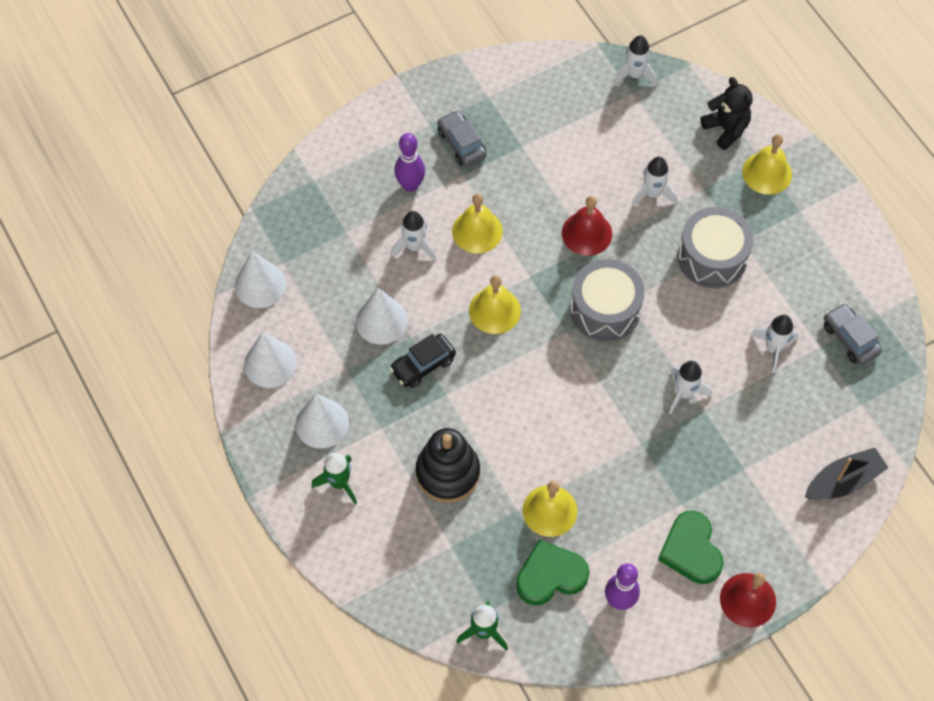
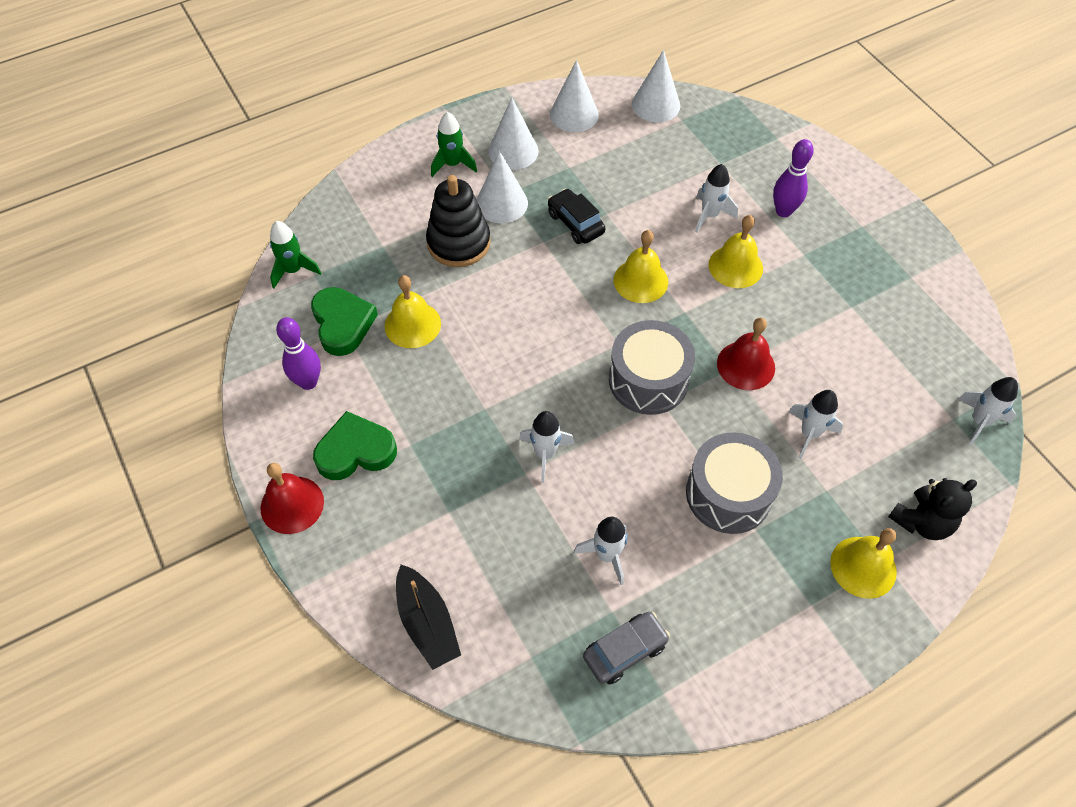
camera: 90 degrees right, 5 degrees down
(381, 321) = (623, 191): white cone -> white cone (501, 203)
(461, 143) = (843, 253): grey car -> none

